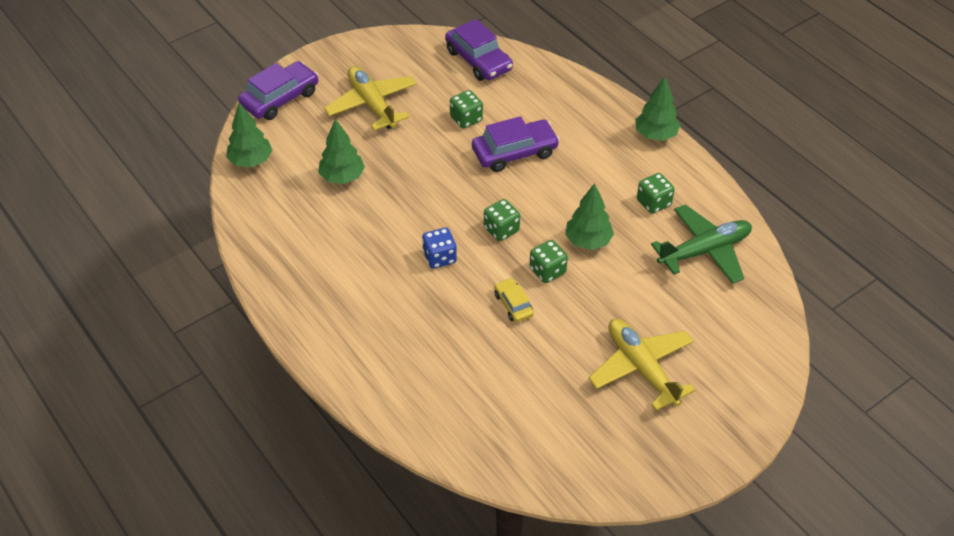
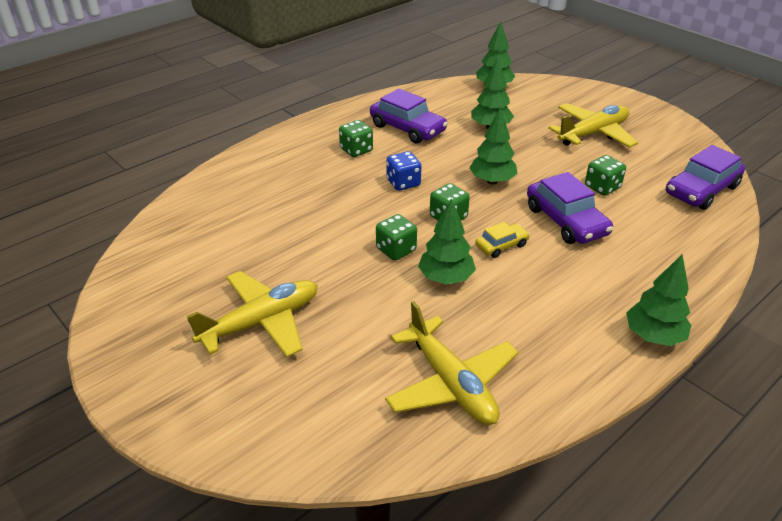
camera: 85 degrees right, 10 degrees down
(280, 98) = (575, 91): purple car -> purple car (407, 128)
(445, 191) = (492, 181): none -> green tree
(513, 304) = (348, 229): yellow car -> yellow car (501, 245)
(653, 203) = (524, 334): green dice -> green dice (356, 150)
(704, 251) = (451, 383): green plane -> yellow plane

